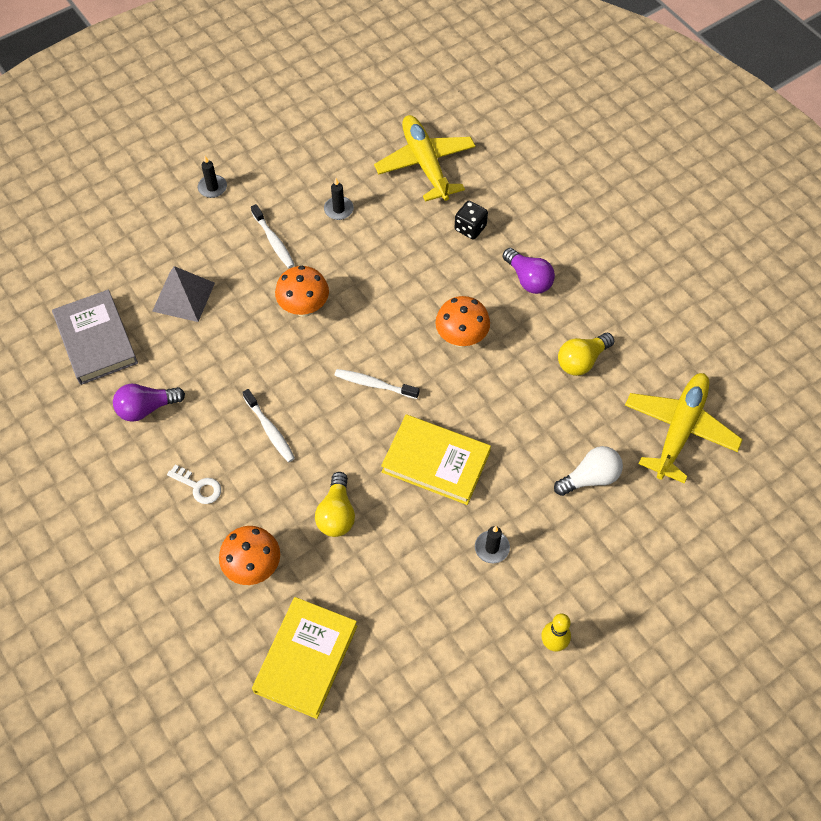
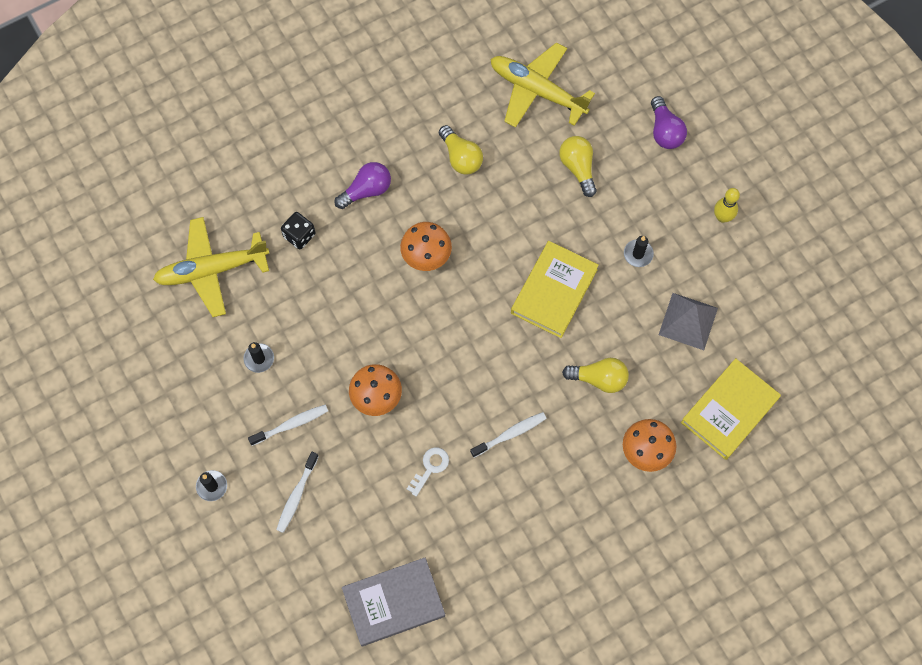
camera: 85 degrees left, 10 degrees up
(146, 408) = (477, 550): purple light bulb -> purple light bulb (665, 131)
(183, 297) = (350, 515): grey pyramid -> grey pyramid (688, 321)
(199, 487) = (564, 499): white key -> white key (430, 468)
(306, 659) = (729, 410): yellow book -> yellow book turned 75 degrees counterclockwise
(374, 384) = (469, 338): white toothbrush -> white toothbrush (296, 495)
(590, 478) = (578, 168): white light bulb -> yellow light bulb

